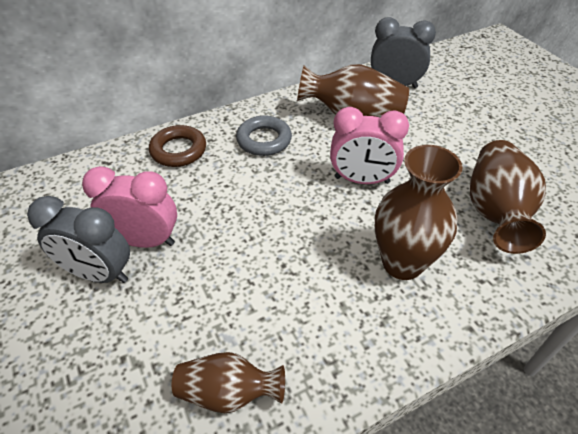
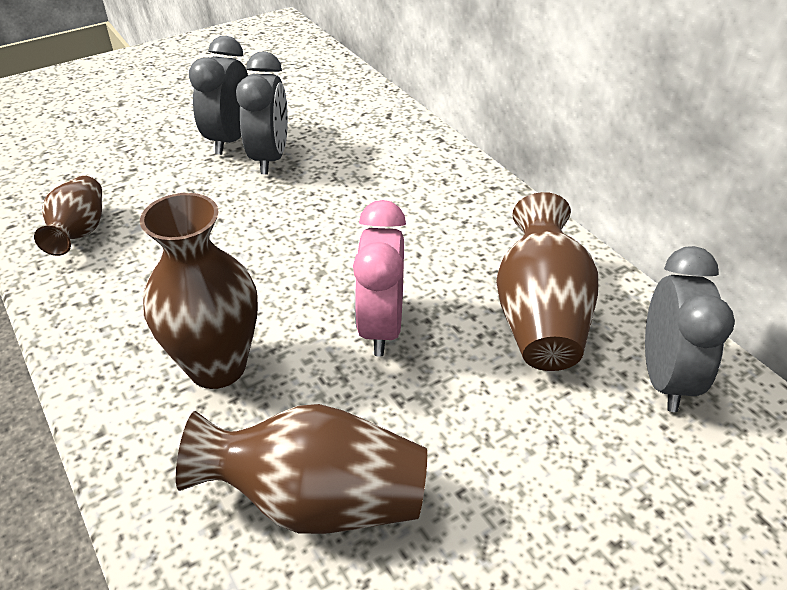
camera: 85 degrees right, 5 degrees down
(145, 241) = (270, 158): pink clock -> grey clock
(178, 150) = (418, 158): brown ring -> none
(264, 140) = (454, 225): grey ring -> none

